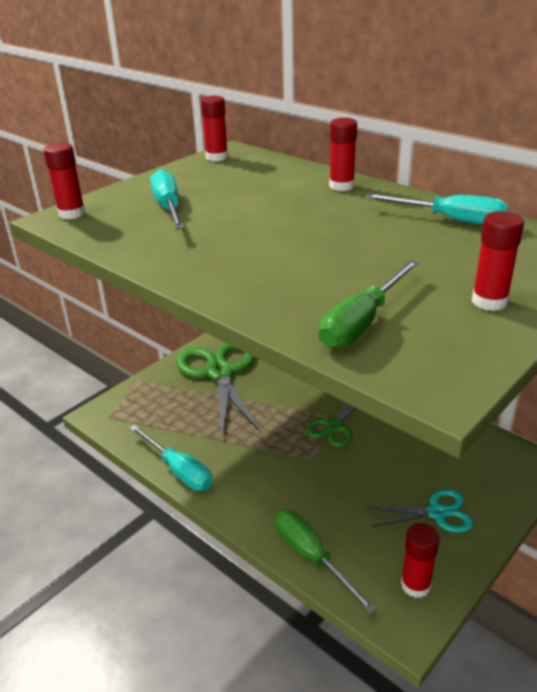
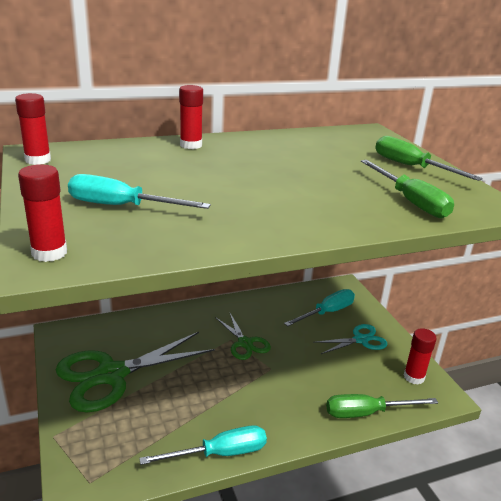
camera: 65 degrees left, 5 degrees down
(220, 373) = (111, 374): green scissors -> green scissors turned 45 degrees counterclockwise
(437, 513) = (360, 340): turquoise scissors -> turquoise scissors turned 45 degrees clockwise
(451, 220) = (294, 140): turquoise screwdriver -> turquoise screwdriver (327, 312)
(489, 301) = (411, 167): red glue stick -> green screwdriver

